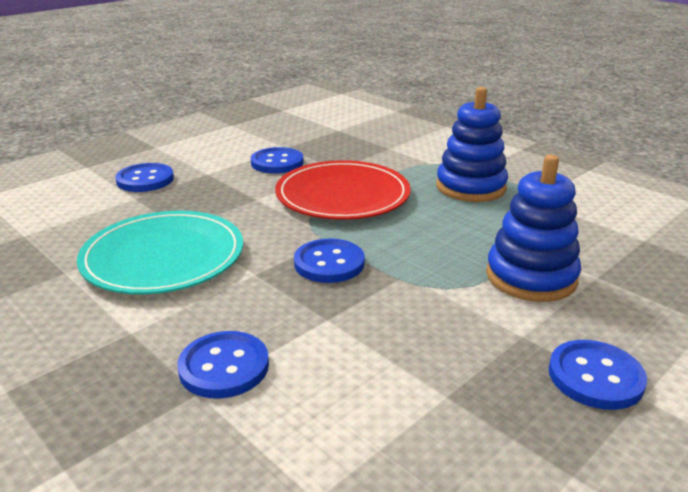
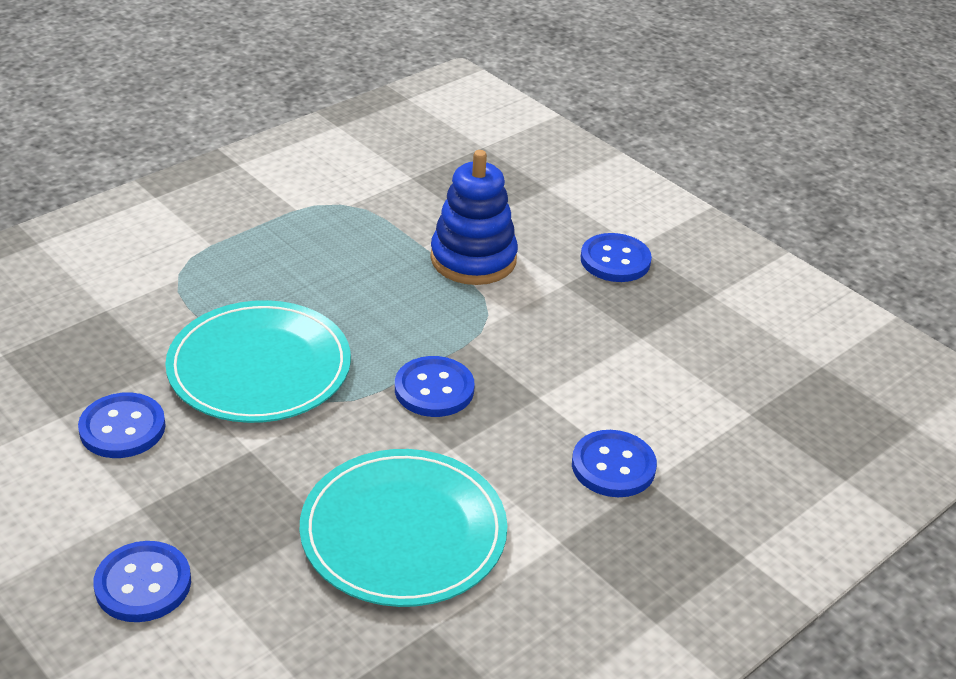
camera: 90 degrees left, 10 degrees up
(342, 195) = (259, 367): red plate -> turquoise plate
(470, 187) = (264, 259): blue stacking toy -> none

